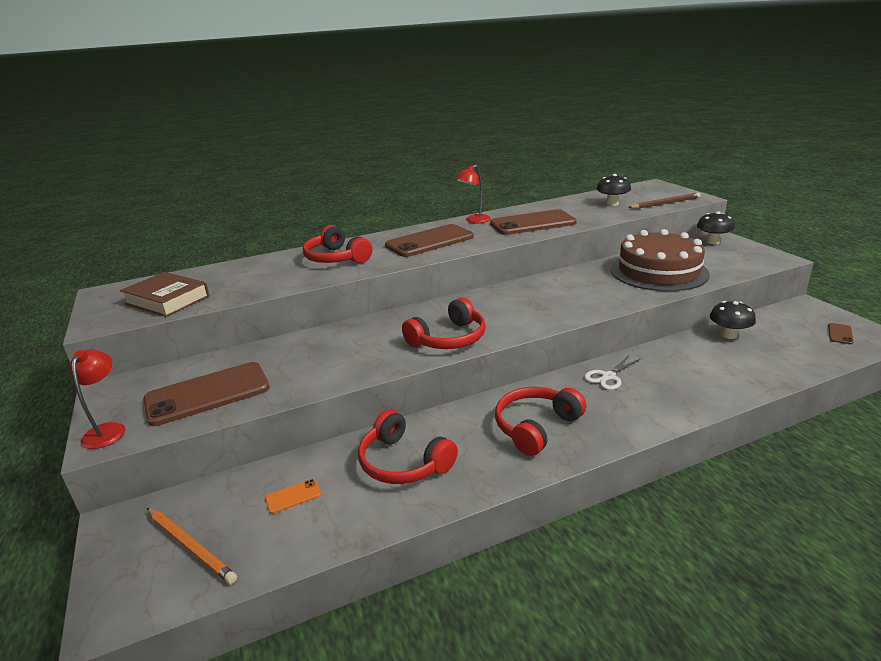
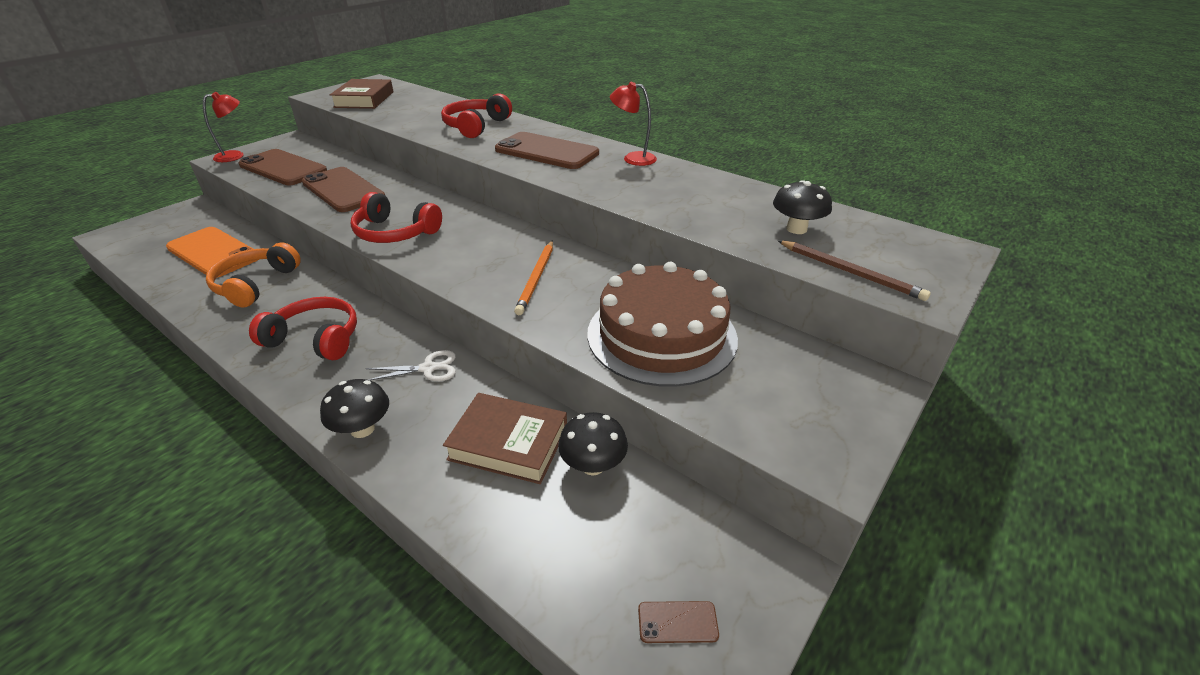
camera: 60 degrees right, 10 degrees up
(190, 546) = (165, 236): orange pencil -> orange pencil (536, 278)
(293, 496) = (213, 253): orange phone -> orange phone, size x2.47
(403, 462) = (255, 284): red headphones -> orange headphones
(532, 223) = (652, 190): brown phone -> brown phone (343, 190)
(608, 377) = (428, 368): white scissors -> white scissors turned 150 degrees clockwise
(702, 357) = (508, 443): none -> brown book
(712, 241) = (848, 377): black mushroom -> black mushroom (362, 429)

